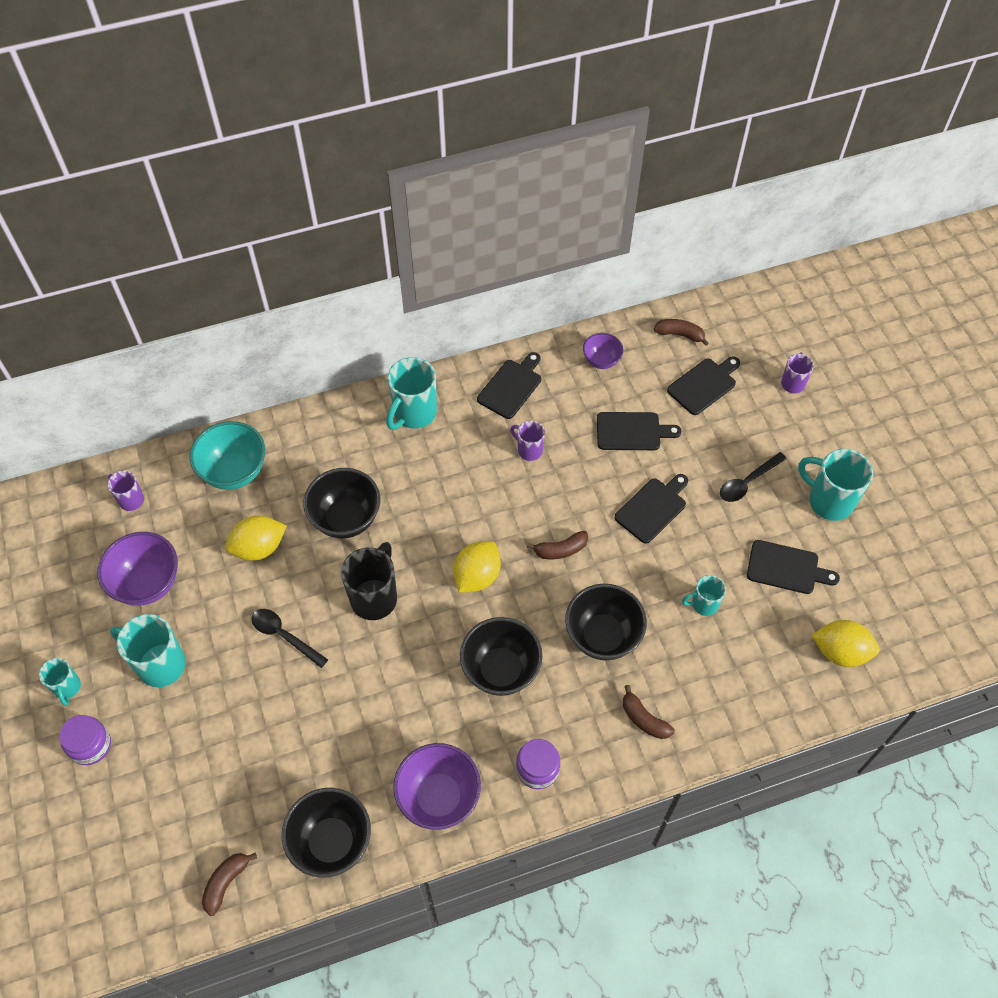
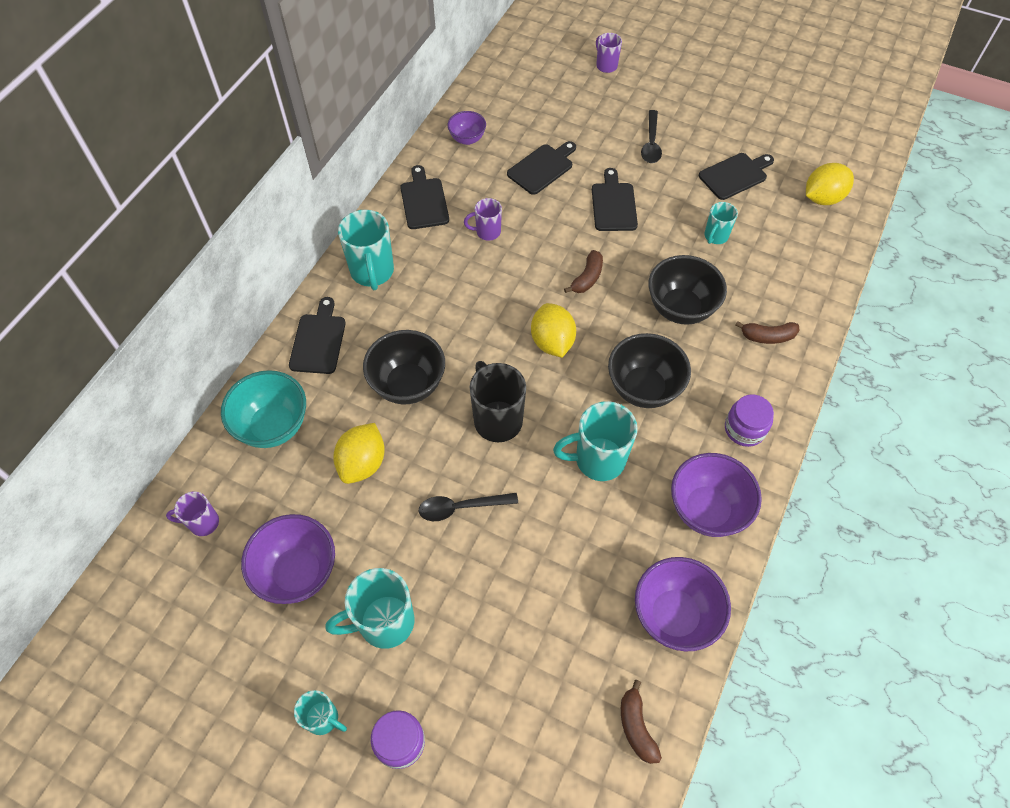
camera: 45 degrees left, 0 degrees up
(331, 842) = (674, 615): black bowl -> purple bowl
(680, 334) = (500, 86): brown banana -> none
(704, 385) = (553, 106): black cutting board -> black cutting board (318, 340)
(829, 501) = (710, 118): turquoise mug -> turquoise mug (598, 460)

